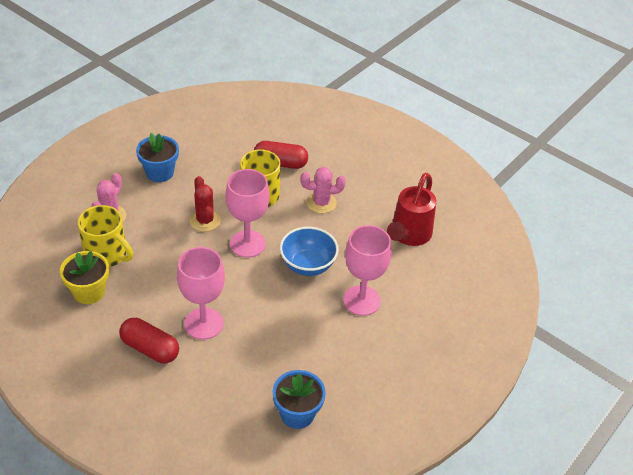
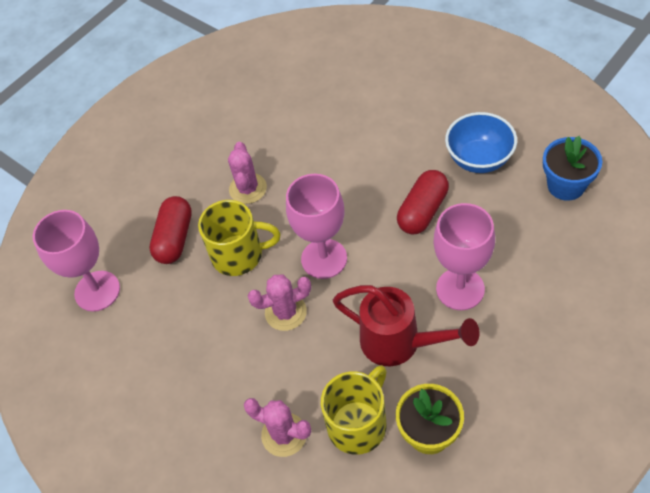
camera: 80 degrees left, 10 degrees up
(150, 349) = (509, 341): red capsule -> red capsule (423, 211)
(159, 172) = (191, 384): blue flower pot -> none
(205, 220) = (285, 312): red cactus -> pink cactus
(308, 265) = (354, 194): blue bowl -> blue bowl (479, 159)
(361, 300) = (401, 141): pink goblet -> pink goblet (97, 291)
(408, 236) = (299, 104): red watering can -> red watering can (400, 343)

